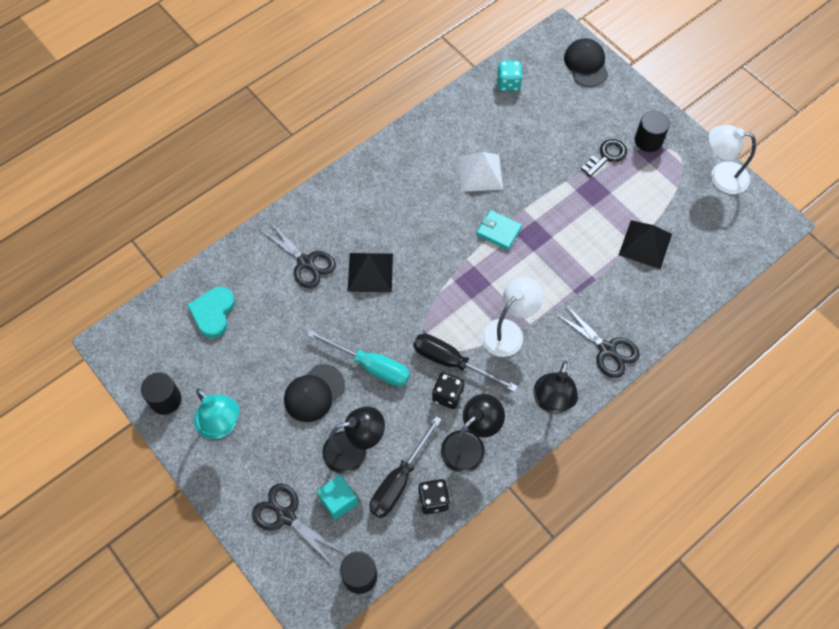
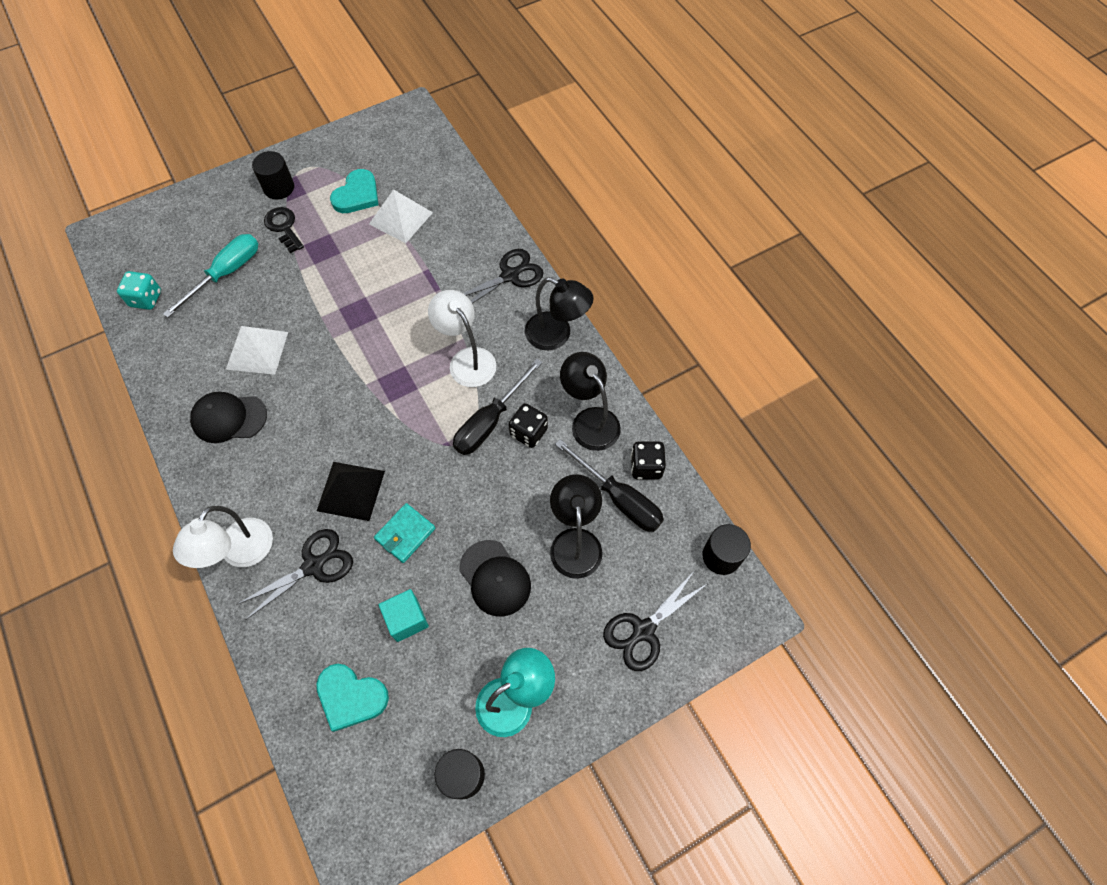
camera: 80 degrees left, 0 degrees up
(338, 501) = (633, 567): turquoise cube -> turquoise cube (406, 619)
(371, 366) = (475, 508): turquoise screwdriver -> turquoise screwdriver (226, 273)
(498, 231) = (341, 346): turquoise wallet -> turquoise wallet (405, 534)
(586, 64) = (156, 220): black cap -> black cap (229, 418)
(645, 244) = (400, 218): black pyramid -> white pyramid
(660, 203) = (357, 195): none -> turquoise heart
(721, 176) = (344, 140): white lamp -> white lamp (240, 553)

